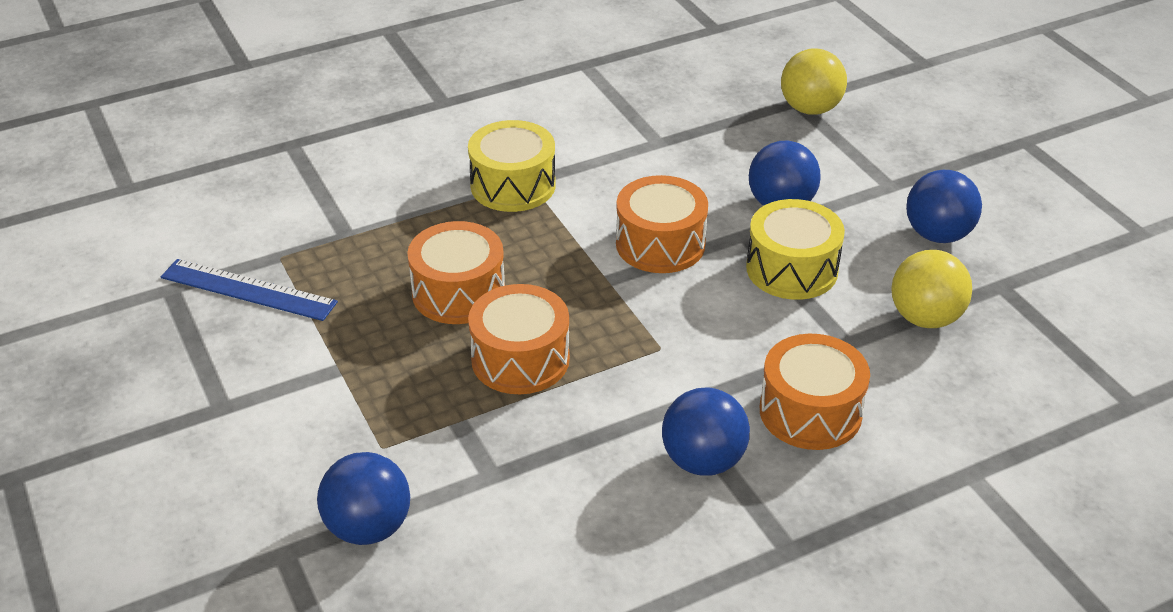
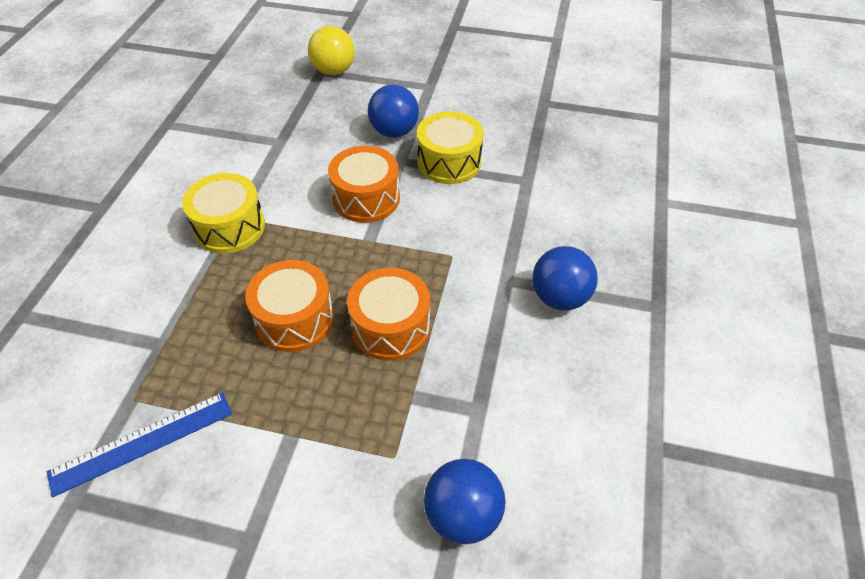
camera: 50 degrees left, 10 degrees up
(810, 412) = (564, 228): orange drum -> none
(925, 318) = (539, 141): yellow ball -> none
(937, 235) = (484, 96): blue ball -> none

